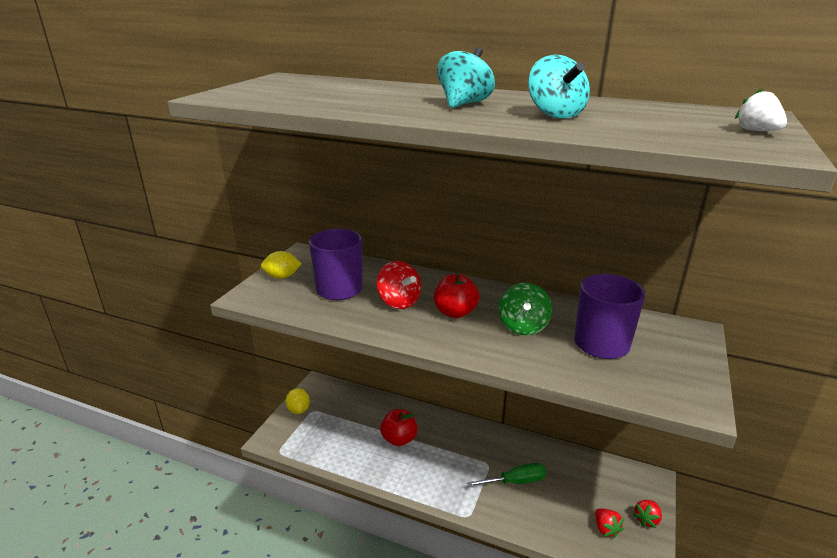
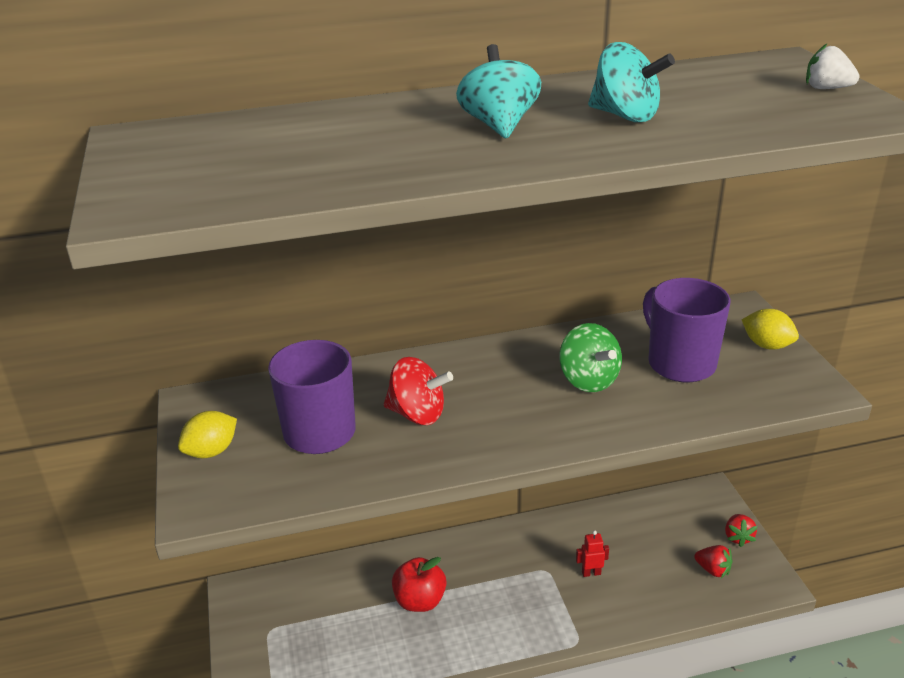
camera: 35 degrees left, 5 degrees up
(298, 409) = (246, 640): yellow lemon -> yellow lemon (767, 345)
(455, 312) = (499, 397): red apple -> none
(515, 481) = (591, 573): green screwdriver -> red robot

